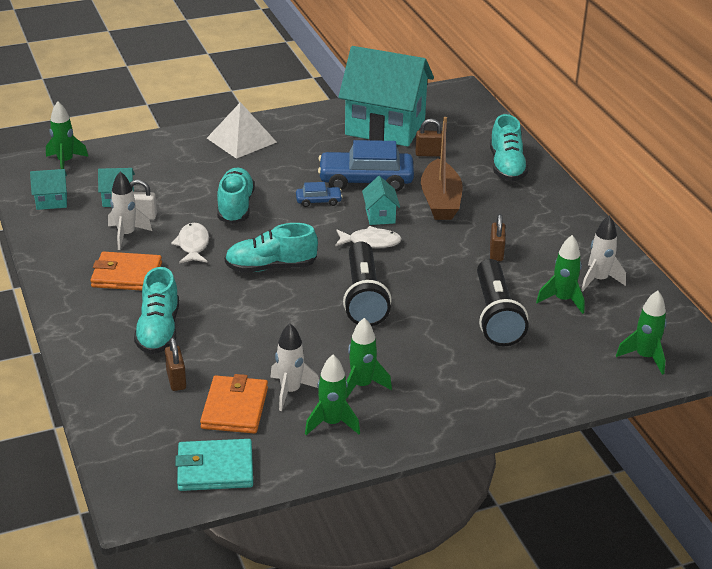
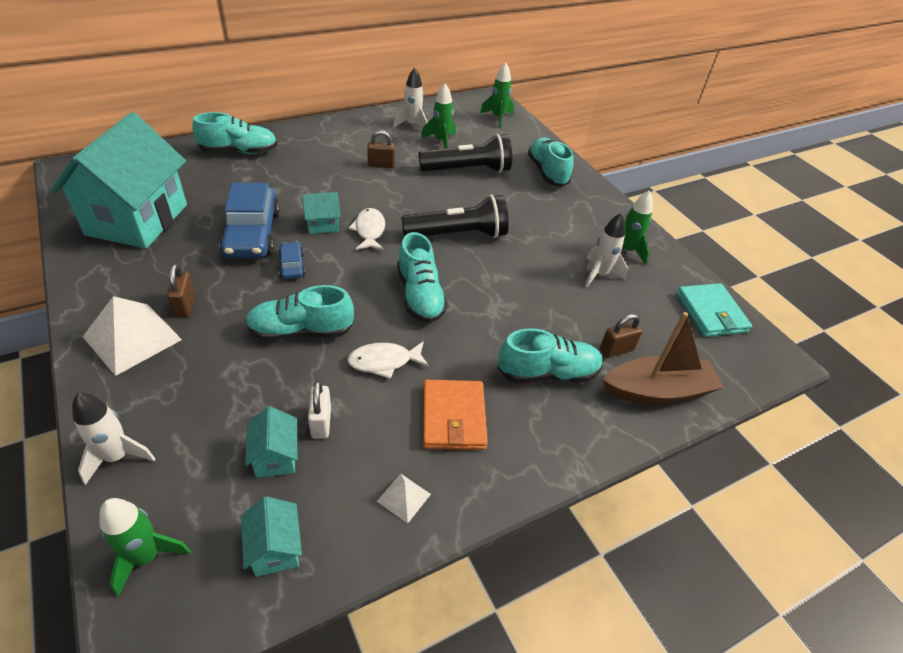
camera: 100 degrees left, 10 degrees up
(66, 249) = (404, 497): none -> white pyramid
(126, 235) = (366, 432): white rocket -> white rocket (117, 456)
(235, 408) = (635, 306): orange wallet -> none
(362, 386) = (576, 236): green rocket -> none
(429, 154) = (205, 192): brown padlock -> brown padlock (185, 305)
(440, 201) = (297, 189): brown boat -> brown boat (657, 391)
(503, 384) = (547, 172): none -> turquoise shoe

